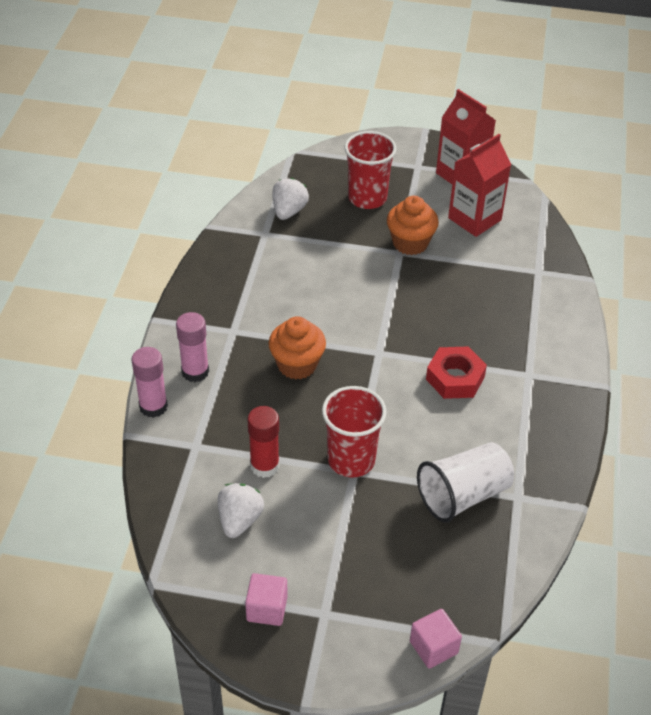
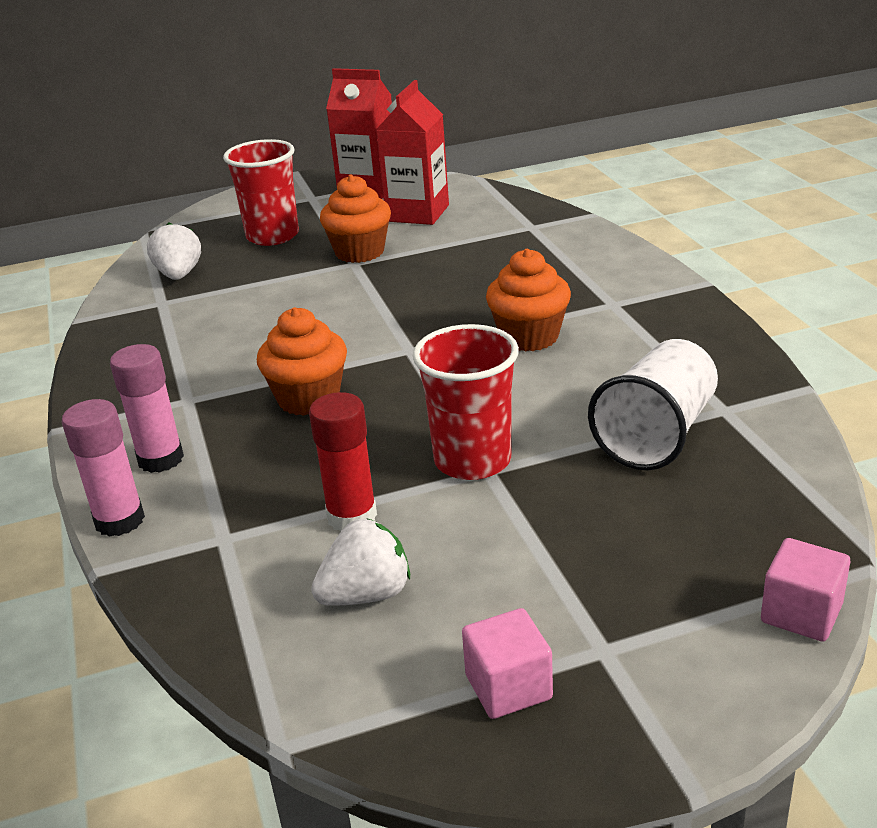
camera: 25 degrees left, 15 degrees down
(239, 520) = (366, 595): white strawberry -> white strawberry turned 75 degrees clockwise
(455, 378) = (529, 337): red nut -> orange cupcake

